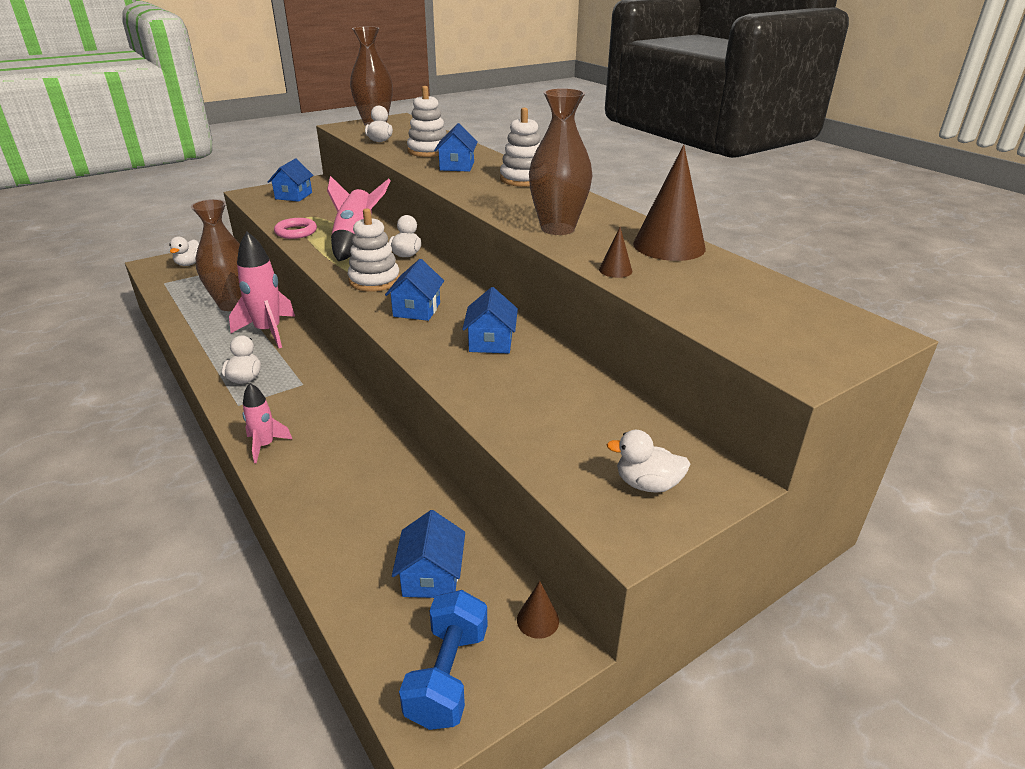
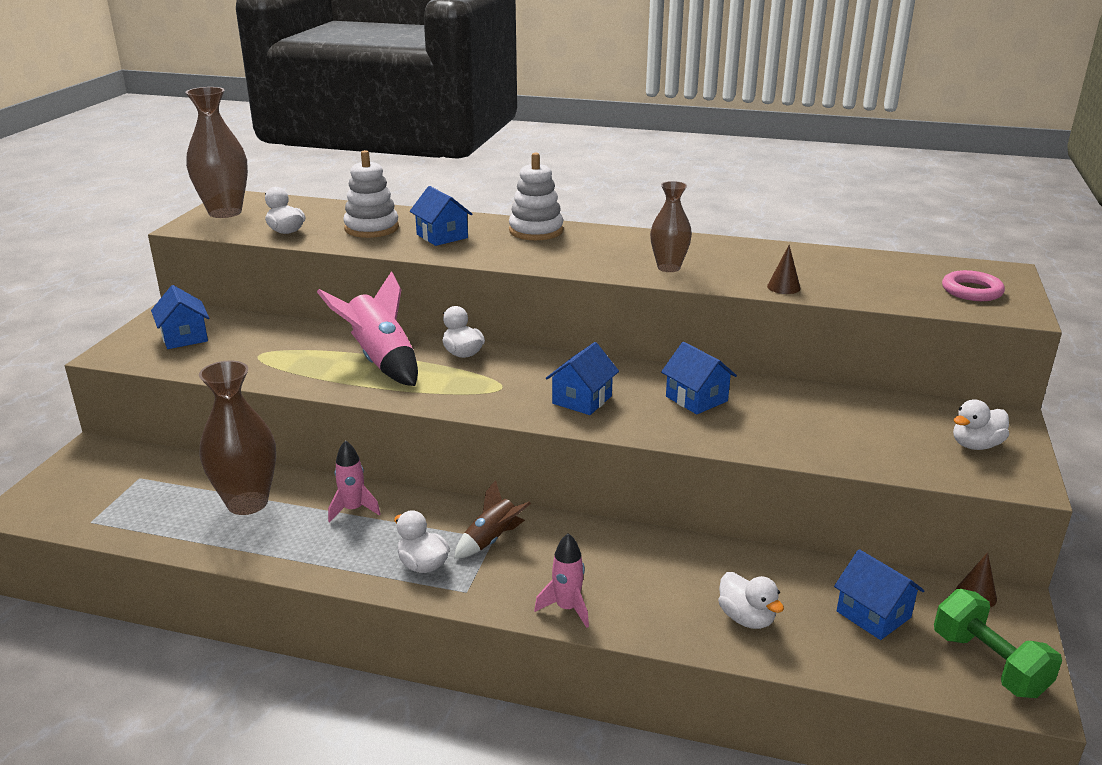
camera: 40 degrees left, 5 degrees down
(189, 264) = (80, 485): white duck -> white duck (746, 618)
(268, 331) = (353, 509): pink rocket -> pink rocket, size x0.57
(296, 232) = (285, 376): pink ring -> pink ring (971, 291)
(300, 384) = (492, 540): none -> brown rocket
(374, 280) = (485, 390): white stacking toy -> none
(416, 310) = (582, 400): blue house -> blue house turned 60 degrees clockwise
(447, 675) = (989, 664): blue dumbbell -> green dumbbell
(557, 228) = (668, 268): brown vase -> brown vase, size x0.62
(669, 246) = (775, 254): brown cone -> none

